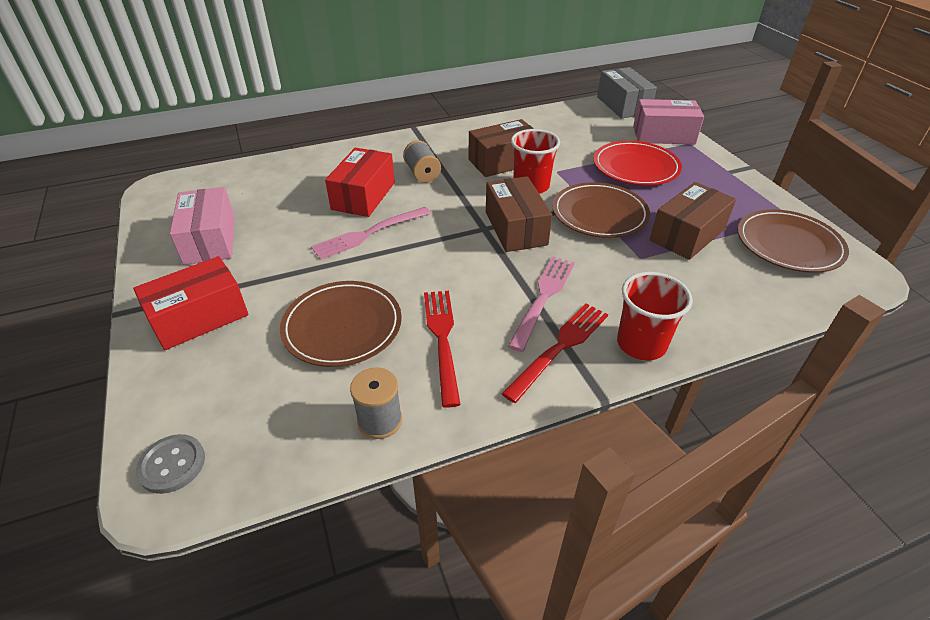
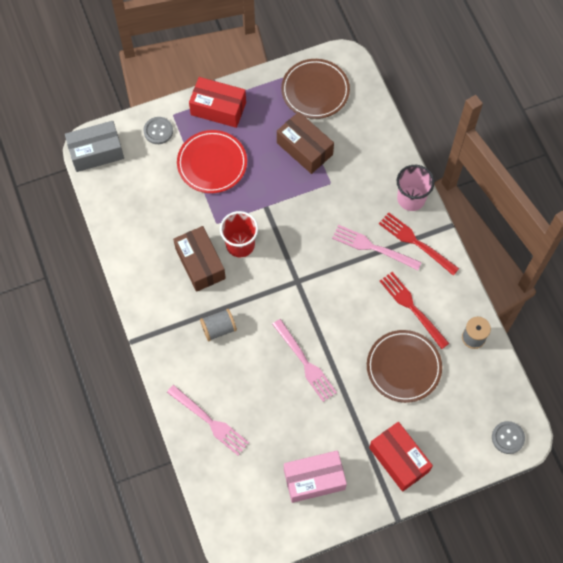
camera: 90 degrees left, 25 degrees up
(312, 170) = (210, 422): none -> pink fork
(363, 196) = (253, 372): red box -> red box (218, 108)
(442, 339) = (412, 307): red fork -> red fork turned 60 degrees clockwise
(516, 228) = (297, 259): brown box -> none
(599, 214) = (279, 200): brown plate -> none
(641, 344) = (411, 198): red cup -> pink cup
(663, 135) = (158, 131): pink box -> grey button

